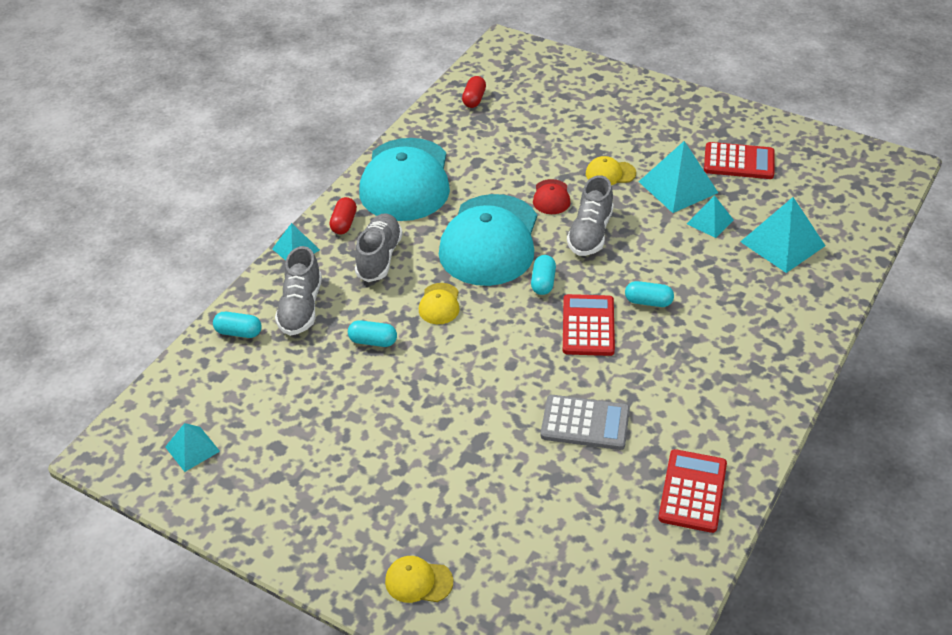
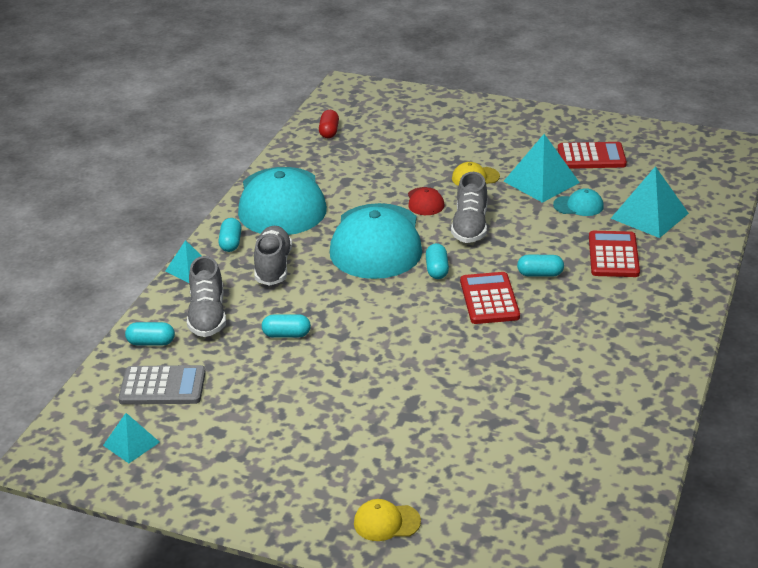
camera: 10 degrees left, 10 degrees down
(344, 223) = (230, 243): red capsule -> turquoise capsule
(439, 304) = (342, 298): yellow cap -> none
(585, 423) = (508, 376): grey calculator -> grey calculator (162, 386)
(692, 491) = (624, 417): red calculator -> red calculator (613, 255)
(710, 222) = (578, 206): turquoise pyramid -> turquoise cap

